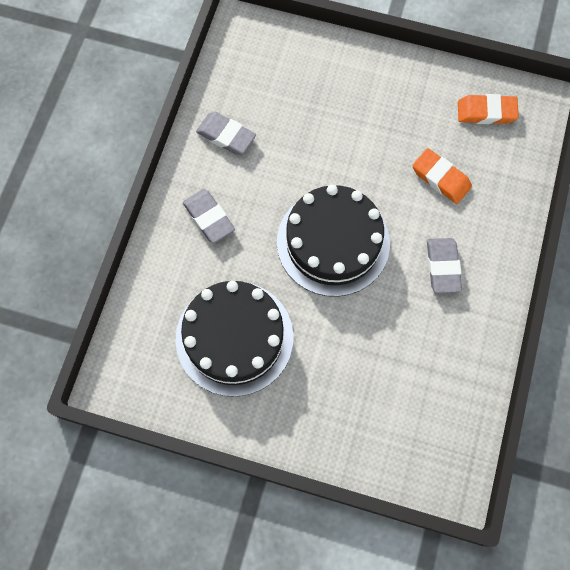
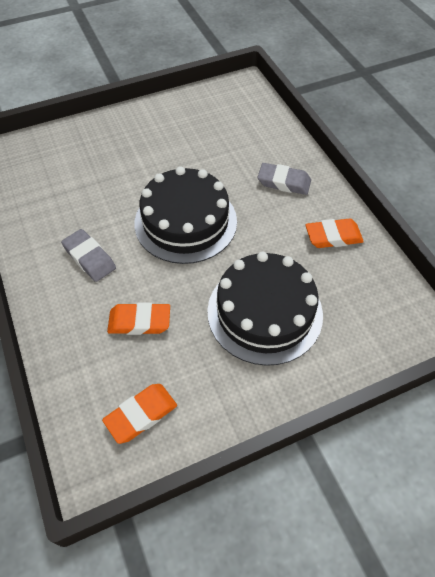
camera: 140 degrees right, 15 degrees down
(226, 136) = (333, 236): grey eraser -> orange eraser
(234, 337) = (198, 137): black cake -> black cake (264, 312)

